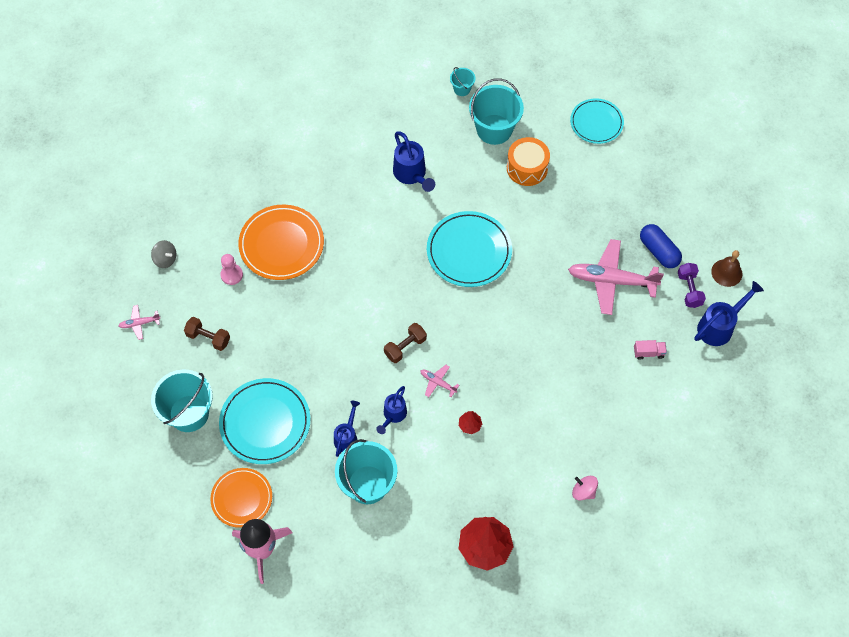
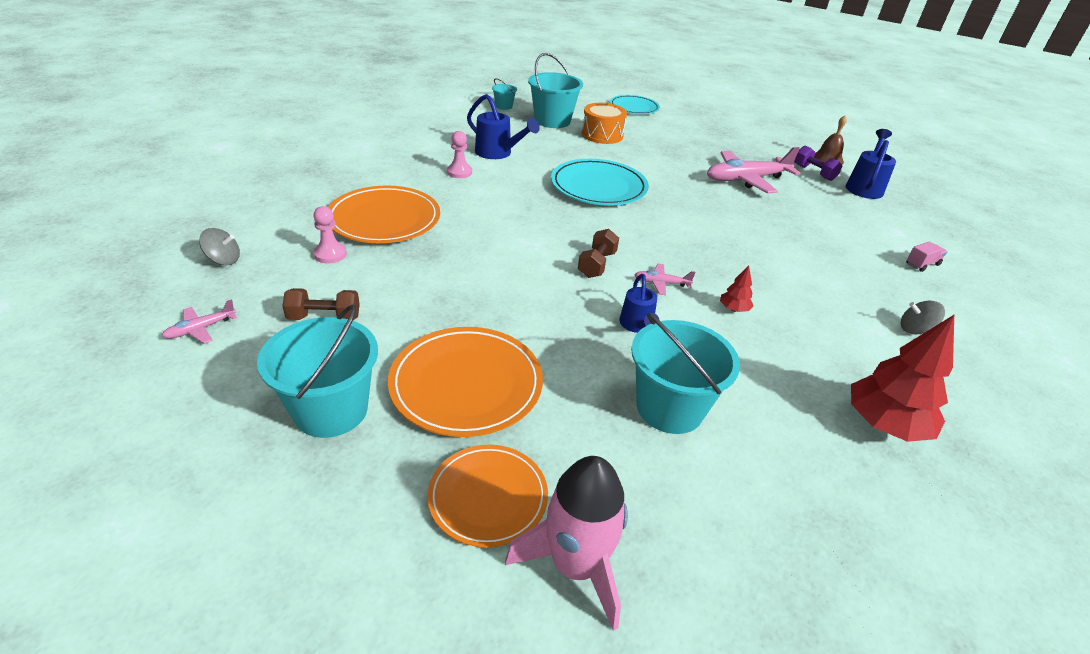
camera: 30 degrees left, 25 degrees down
(265, 422) = (466, 384): turquoise plate -> orange plate
(347, 437) = (596, 364): blue watering can -> none
(365, 196) = (459, 172): none -> pink pawn
(583, 491) = (915, 330): pink spinning top -> grey spinning top
(648, 352) = (833, 214): pink truck -> pink truck (922, 264)
(658, 251) = (762, 158): blue capsule -> none

